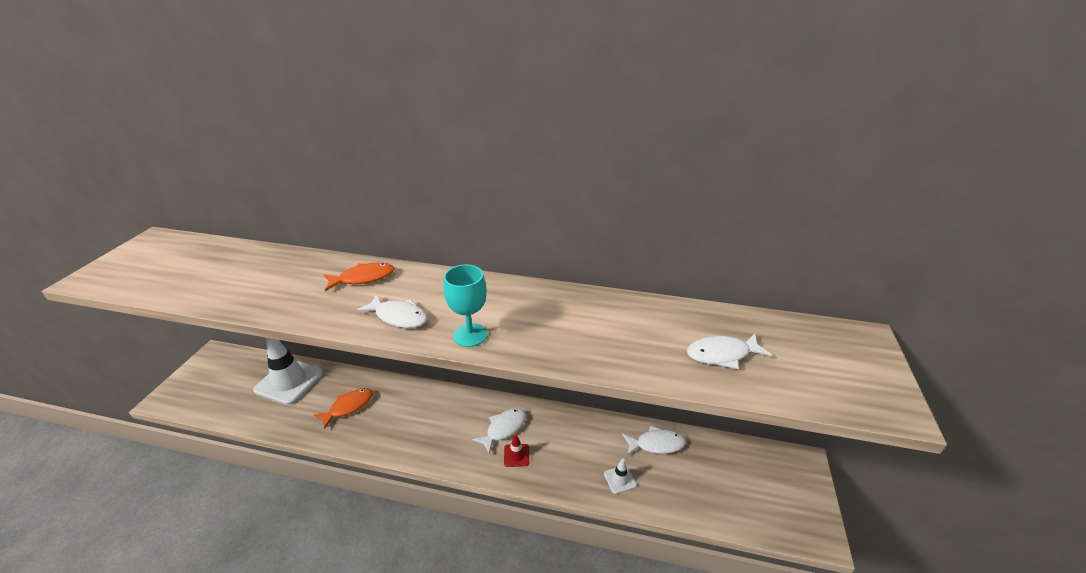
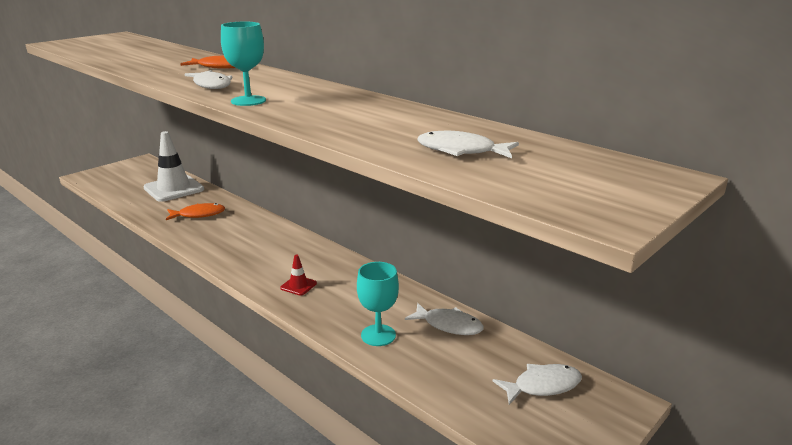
camera: 30 degrees right, 10 degrees down
(504, 429) = (307, 266): white fish -> white fish (542, 386)
(620, 479) = (378, 335): white traffic cone -> turquoise goblet

